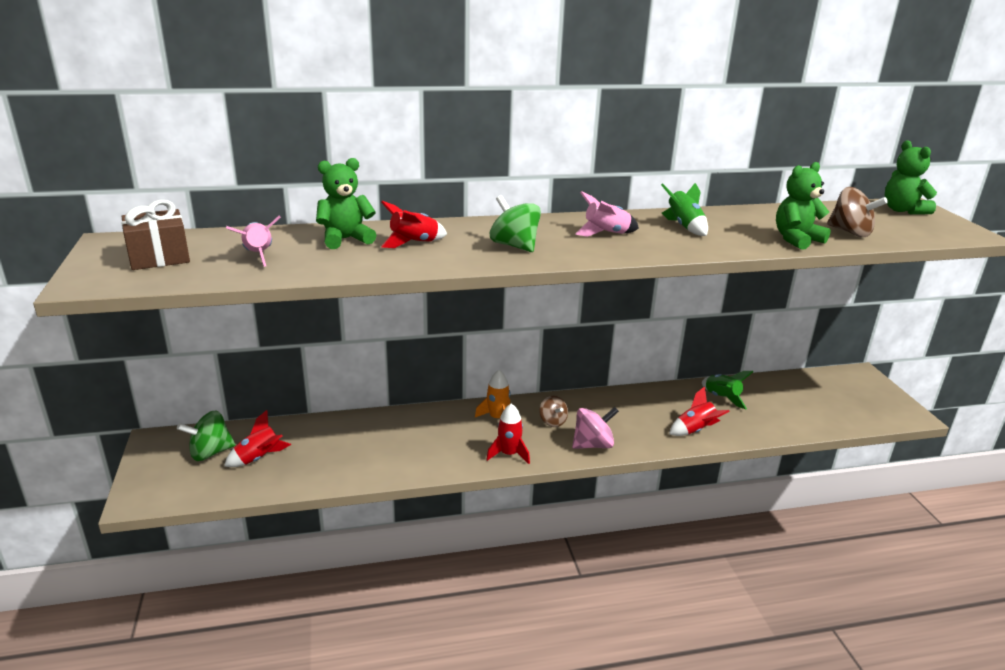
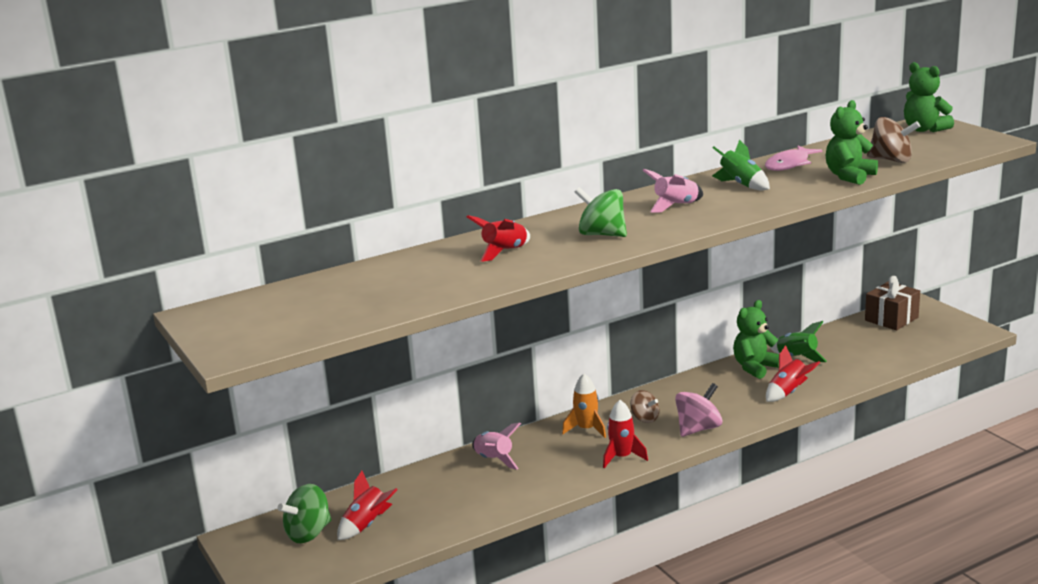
camera: 15 degrees left, 5 degrees down
(159, 257) = (270, 316): brown gift -> brown gift (891, 319)
(258, 255) = (367, 294): pink rocket -> pink rocket (494, 460)
(345, 239) = (434, 262): green teddy bear -> green teddy bear (755, 367)
(745, 217) = (789, 164): none -> pink fish

